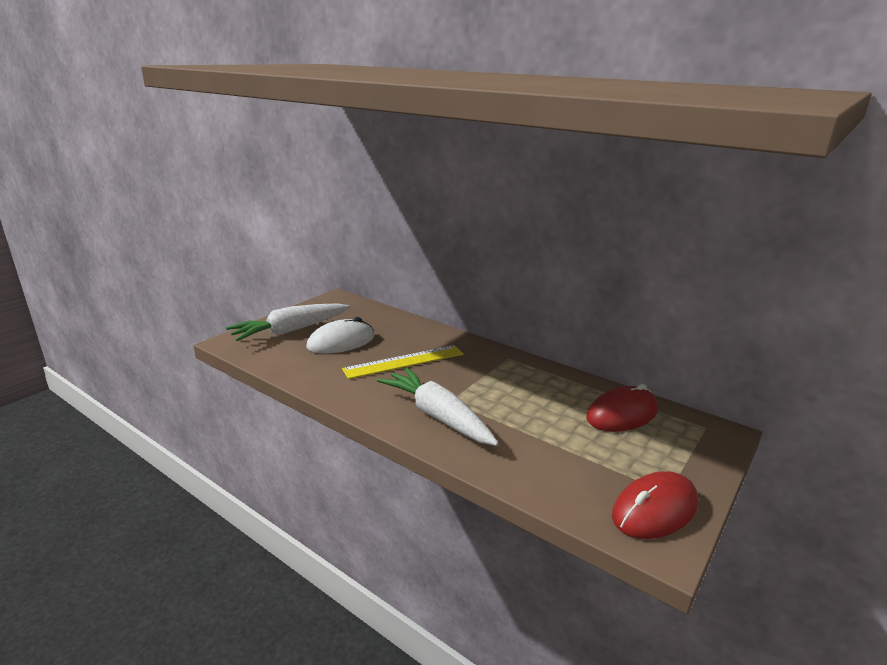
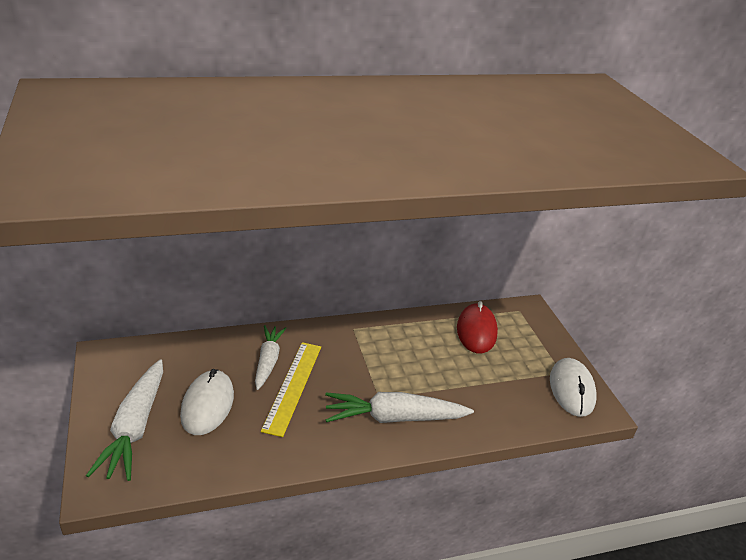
camera: 55 degrees left, 10 degrees up
(414, 343) = (268, 361): none -> white carrot
(654, 509) = (571, 389): red mouse -> white mouse

